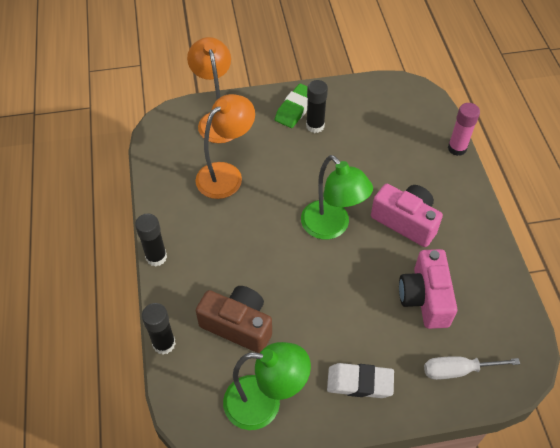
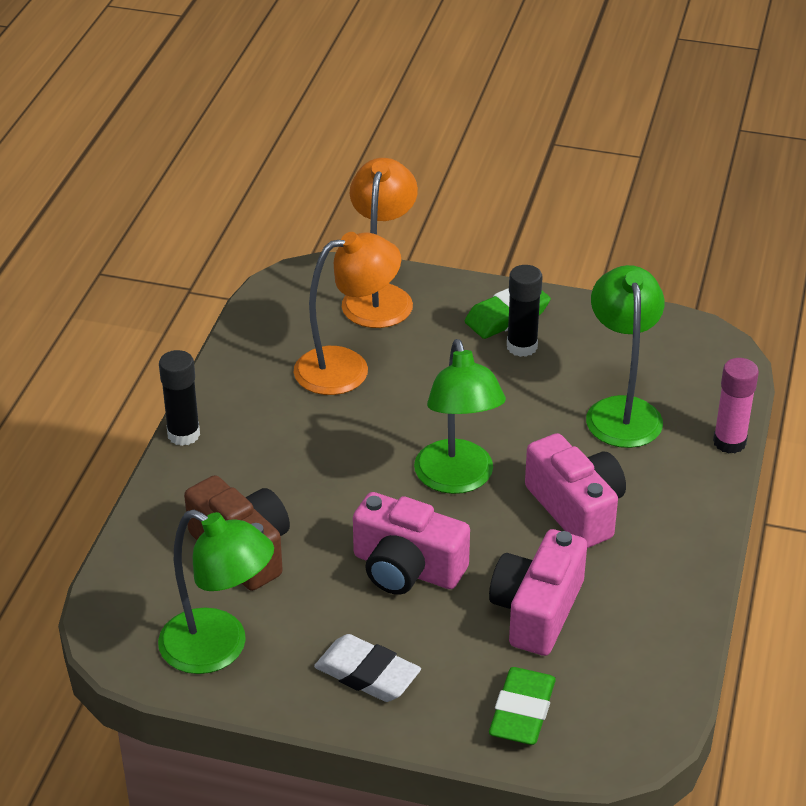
camera: 25 degrees right, 15 degrees down
(164, 344) = (129, 536): black glue stick -> none
(339, 299) = (406, 568): none -> pink camera
(391, 148) = (621, 411): none -> green lamp
(457, 370) = (522, 712): white screwdriver -> green eraser

